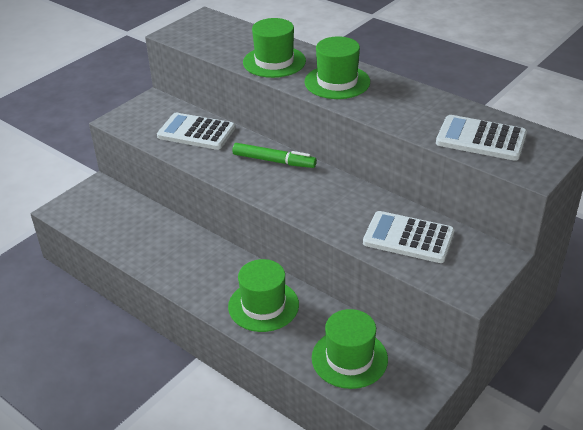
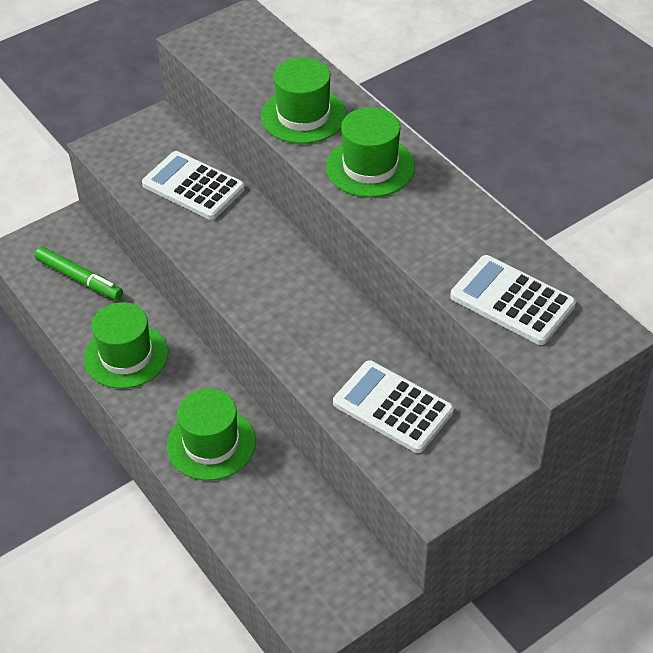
camera: 15 degrees right, 10 degrees up
(274, 161) = (273, 252): green marker -> green marker (79, 279)
(349, 358) = (285, 539): green hat -> green hat (126, 355)

